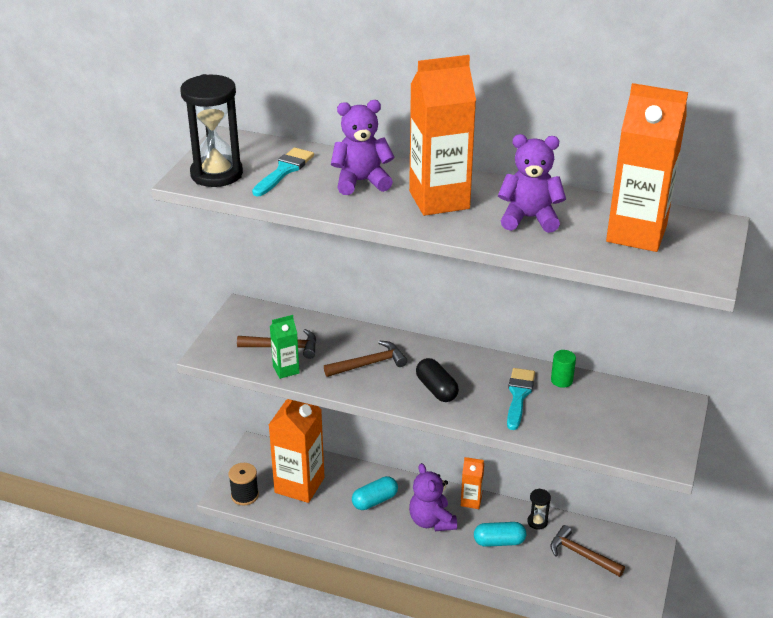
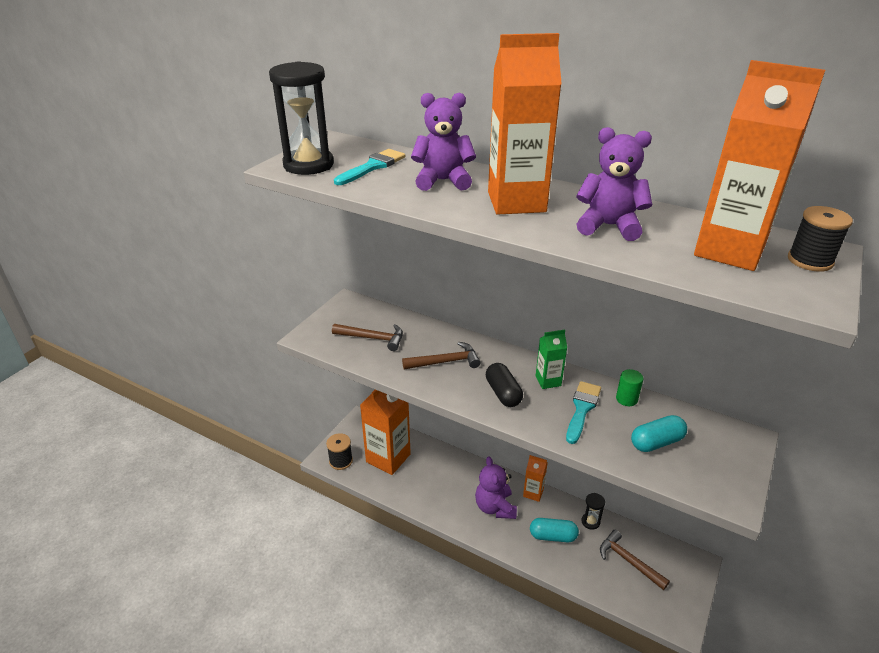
camera: 10 degrees right, 0 degrees up
(286, 370) = (369, 358): green carton -> green carton (548, 381)
(374, 500) = (449, 481): turquoise capsule -> turquoise capsule (656, 442)
(704, 237) = (810, 261): none -> black spool

